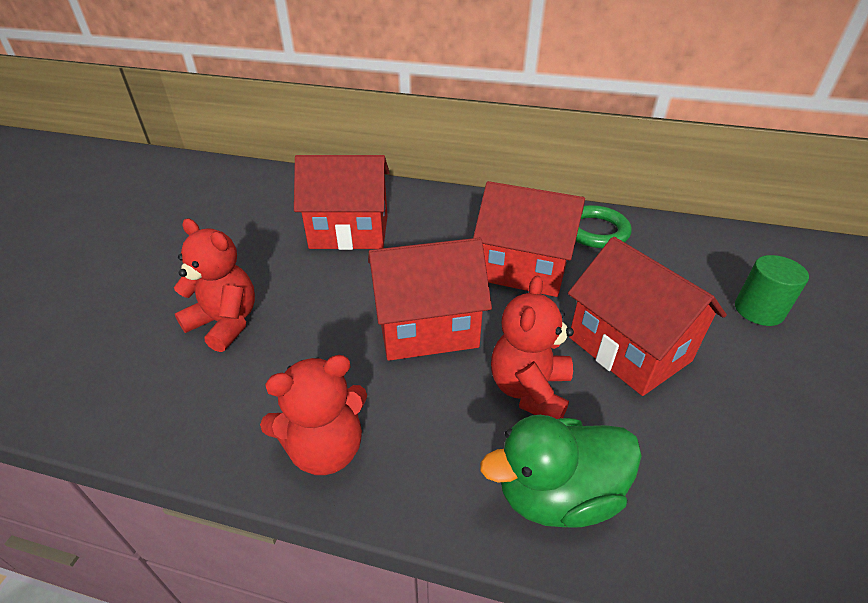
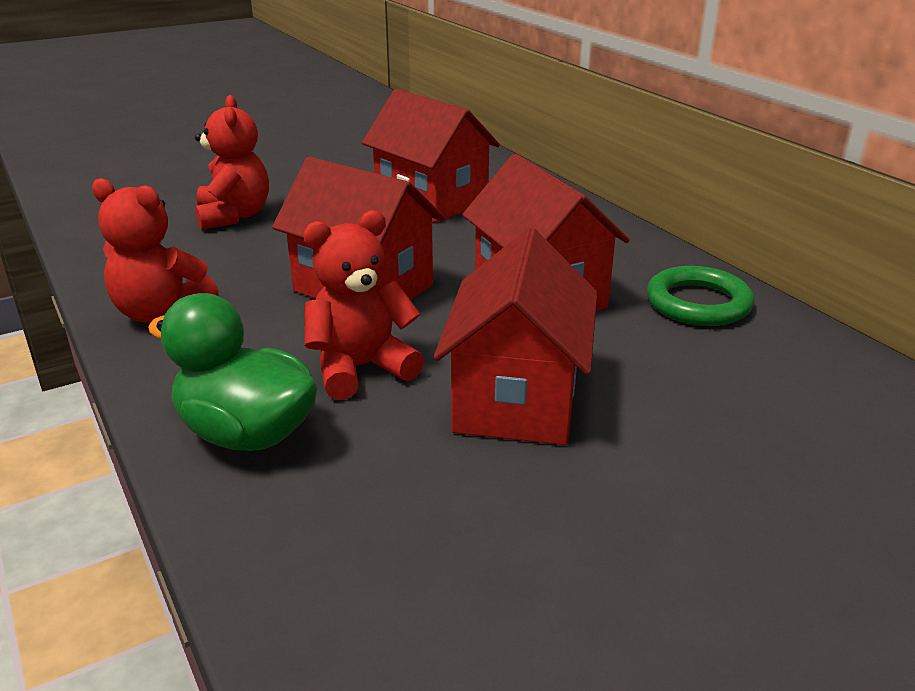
camera: 45 degrees right, 10 degrees down
(758, 310) = (765, 464): green cylinder -> none

